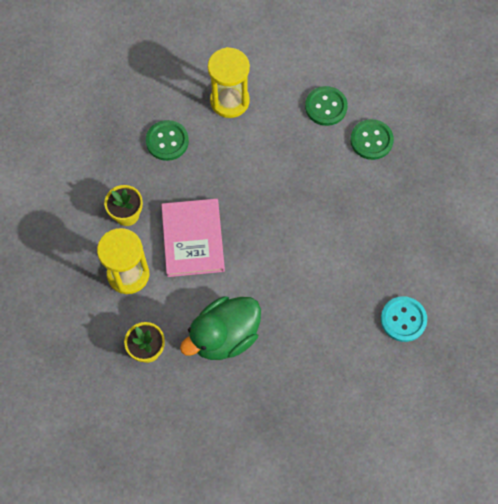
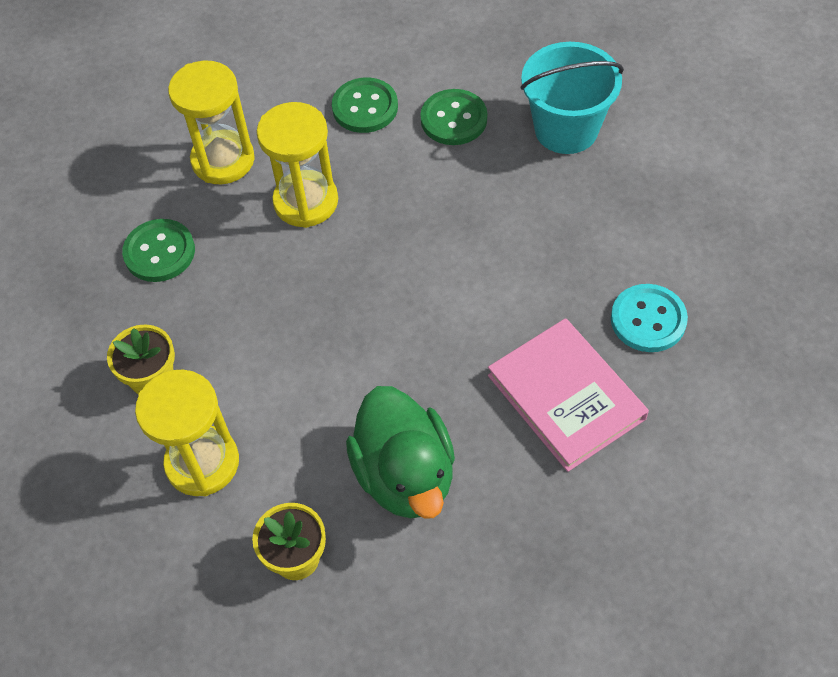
camera: 25 degrees left, 10 degrees down
(193, 239) = (275, 364): pink book -> pink book (566, 397)
(224, 336) = (405, 475): green duck -> green duck turned 45 degrees counterclockwise
(260, 150) = (306, 201): none -> yellow hourglass
(431, 180) = (566, 129): none -> turquoise bucket

